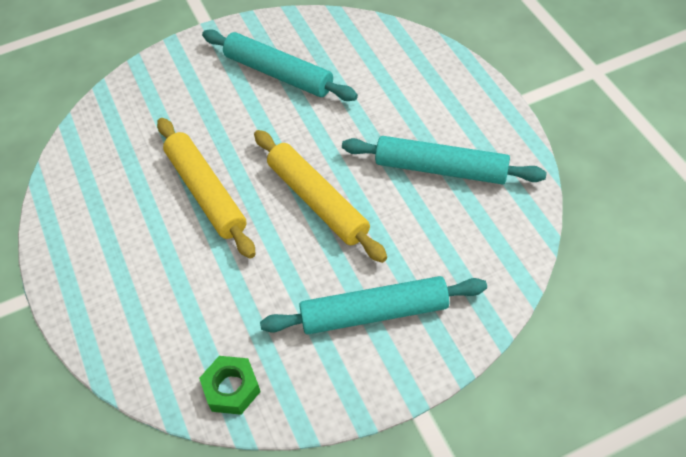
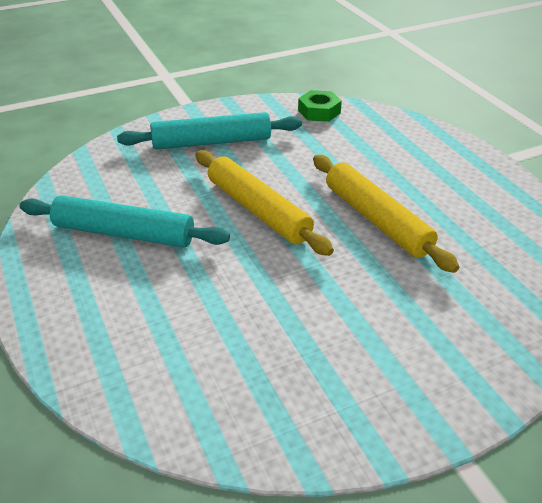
camera: 175 degrees right, 15 degrees down
(279, 74) = (316, 350): turquoise rolling pin -> none

